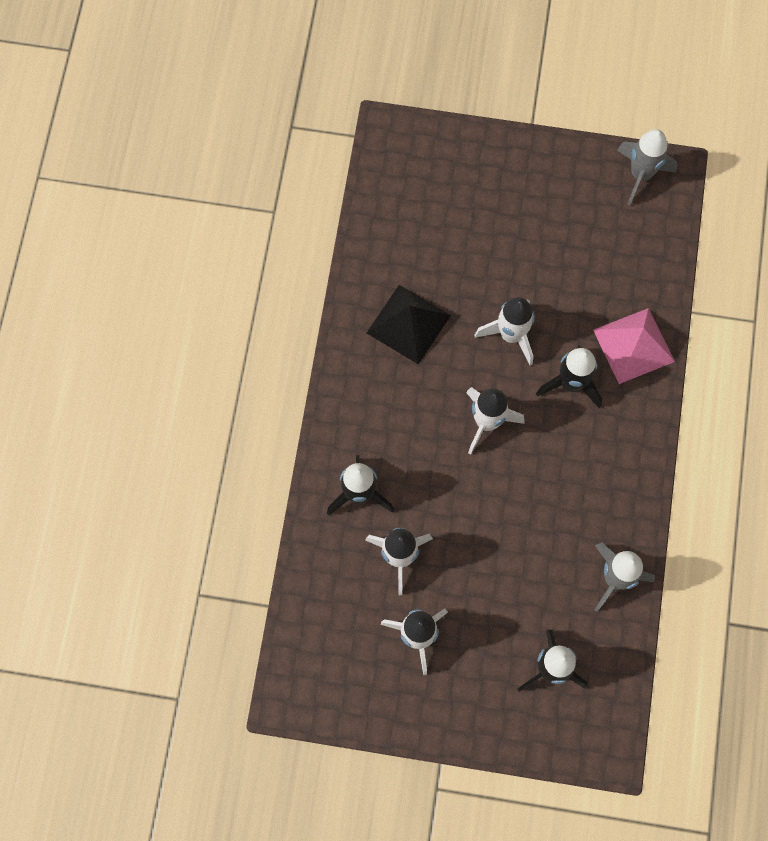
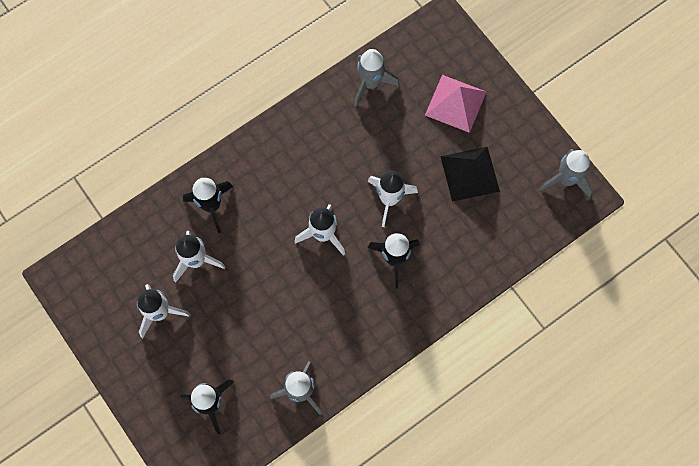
camera: 45 degrees right, 0 degrees up
(383, 247) = (370, 83): none -> grey rocket
(408, 324) = (338, 139): black pyramid -> black pyramid (470, 173)
(634, 345) = (454, 272): pink pyramid -> pink pyramid (455, 103)

